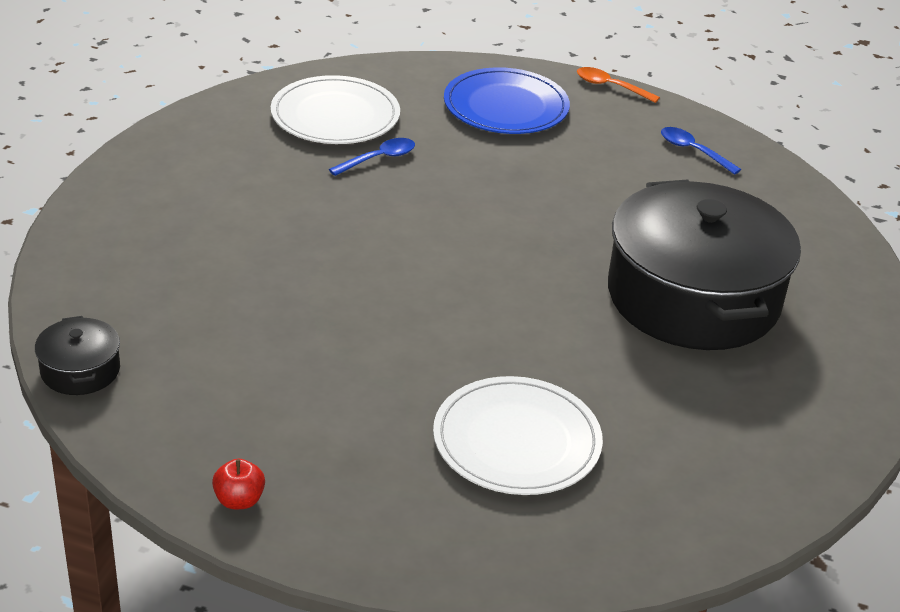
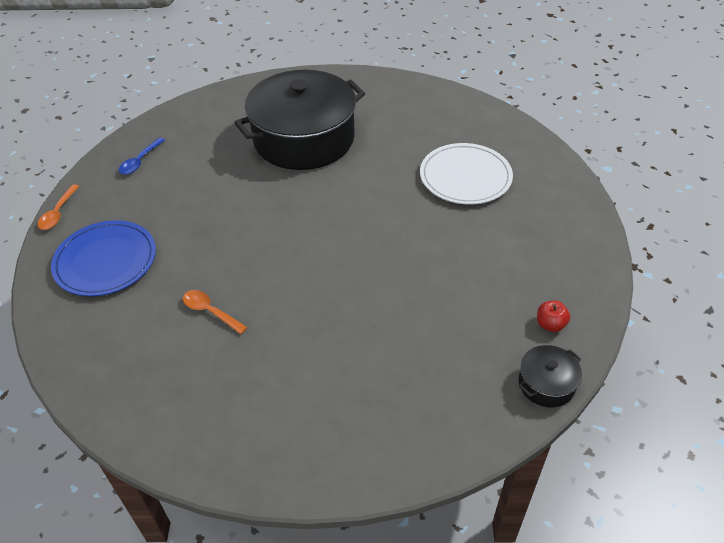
camera: 105 degrees left, 10 degrees up
(239, 500) = (587, 264): red apple -> red apple (550, 324)
(335, 116) = (152, 359): white plate -> none
(378, 159) = (210, 311): blue spoon -> orange spoon

